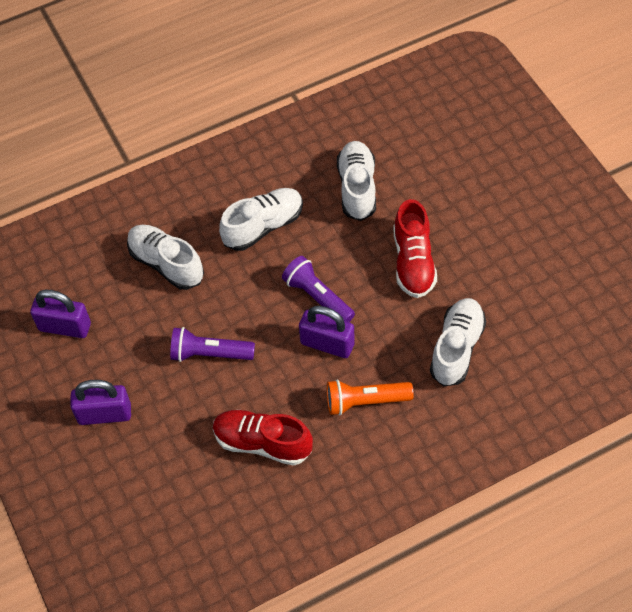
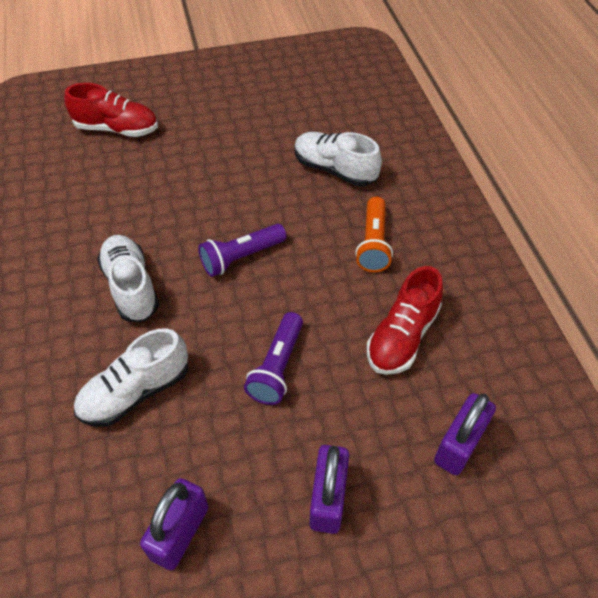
camera: 80 degrees left, 5 degrees down
(327, 344) = (299, 260): purple padlock -> purple padlock (459, 445)
(357, 188) = (125, 202): white shoe -> none
(413, 262) = (231, 179): red shoe -> red shoe (117, 129)

